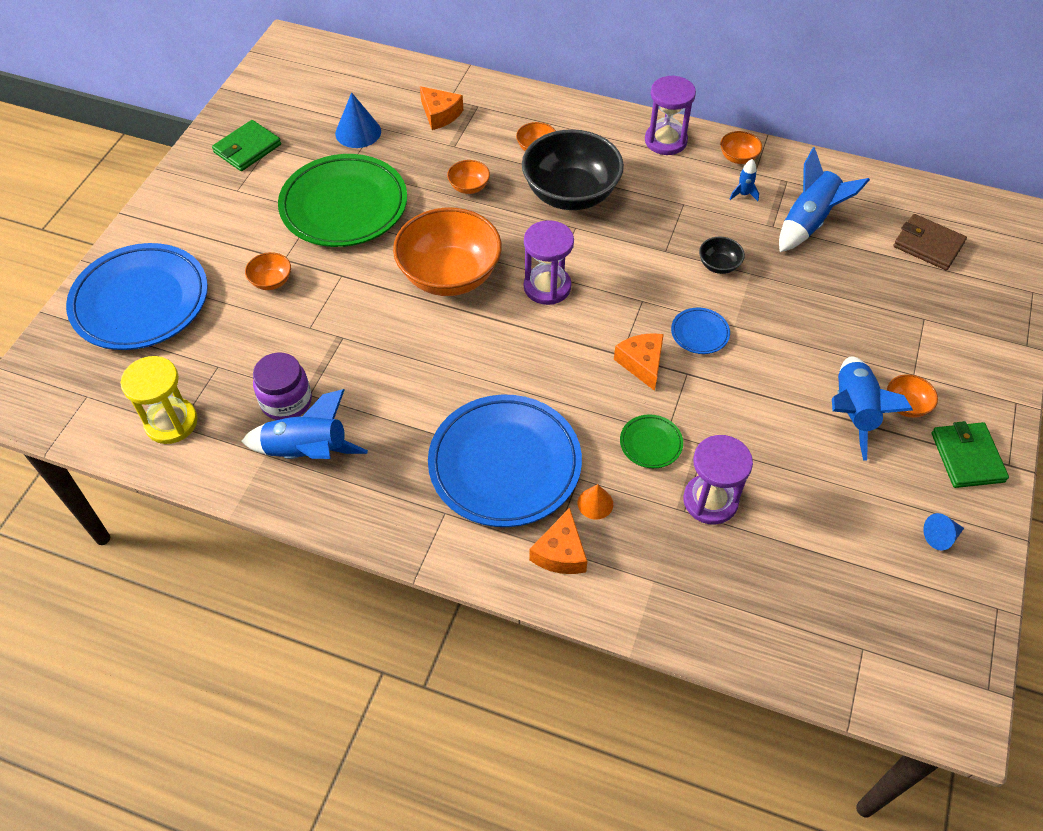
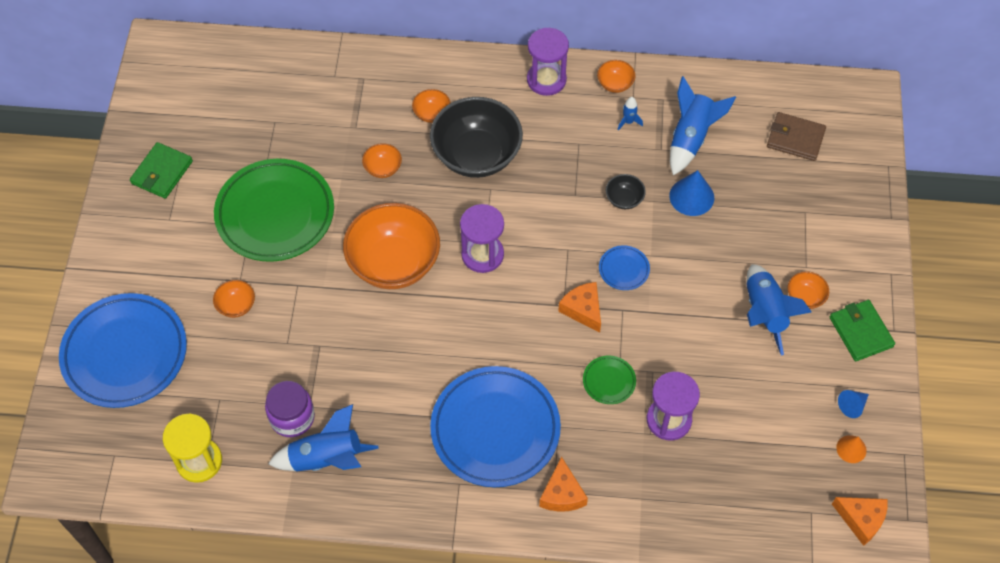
camera: 15 degrees left, 5 degrees up
(358, 132) = (260, 131): blue cone -> blue cone (691, 196)
(440, 114) = (331, 95): orange cheese -> orange cheese (861, 519)
(595, 503) = (578, 445): orange cone -> orange cone (851, 449)

